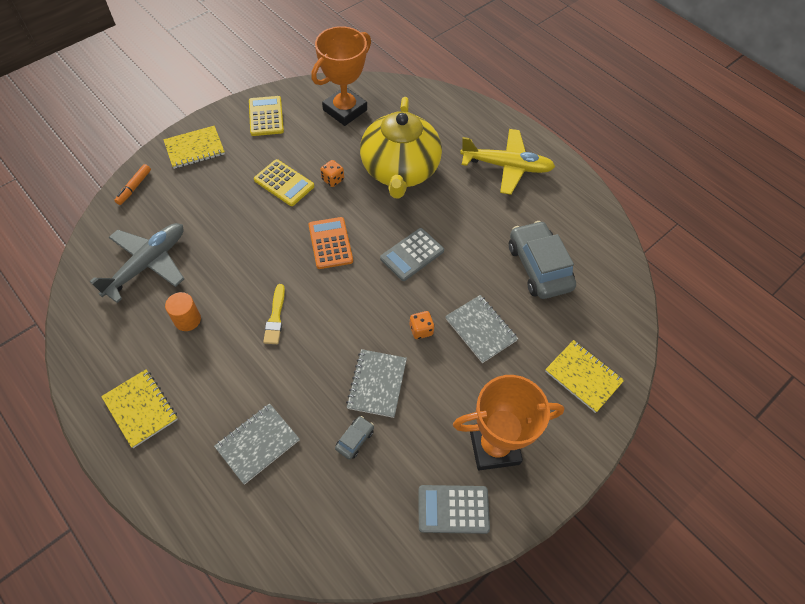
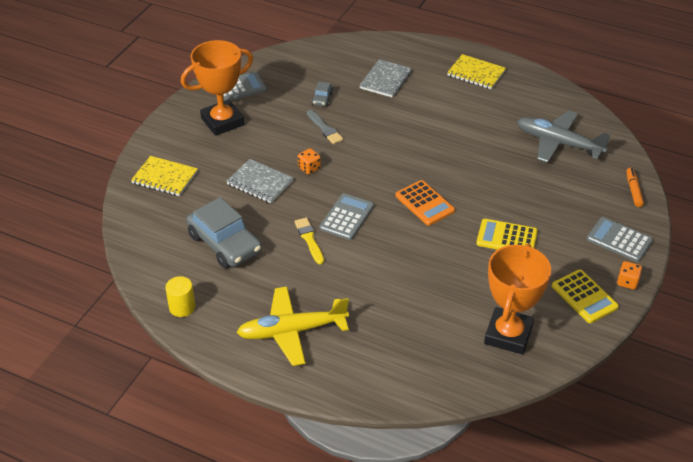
camera: 160 degrees right, 15 degrees down
(147, 264) = (558, 143): grey plane -> grey plane turned 105 degrees clockwise
(187, 320) = (492, 122): orange cylinder -> none
(195, 149) = (619, 240): yellow notebook -> grey calculator
(275, 317) = (429, 142): yellow brush -> yellow brush (309, 239)
(333, 179) = (463, 256): orange dice -> orange dice (627, 282)
(377, 384) = (324, 129): grey notebook -> grey brush
(400, 170) = (403, 288): yellow teapot -> none
(592, 216) = (182, 307): none -> yellow cylinder

